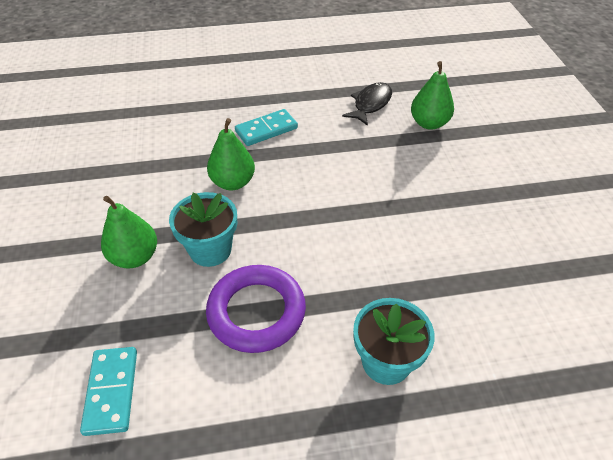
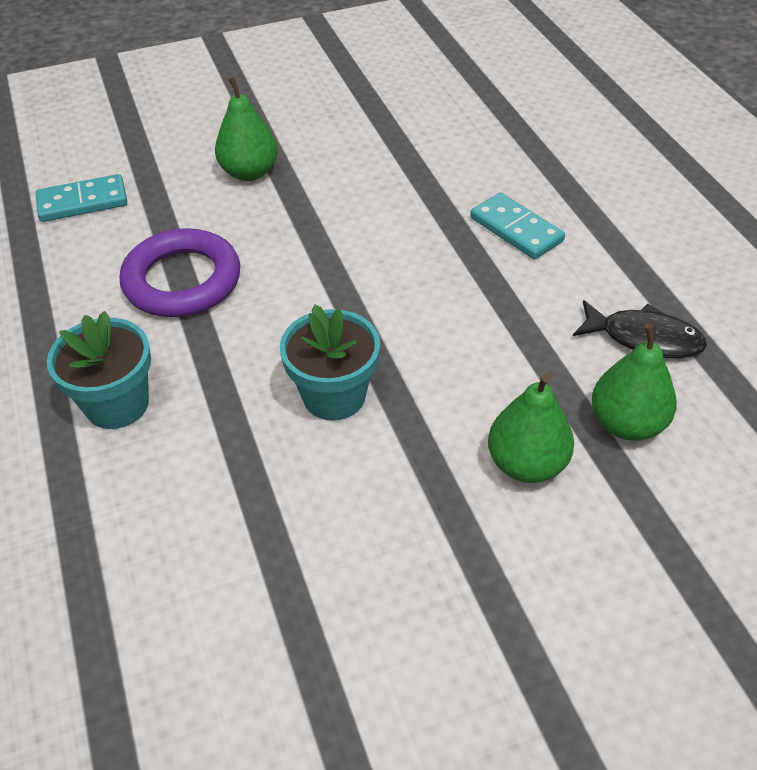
camera: 80 degrees right, 0 degrees up
(210, 250) = (270, 225): turquoise flower pot -> turquoise flower pot (334, 396)
(233, 182) = (392, 219): green pear -> green pear (526, 464)

